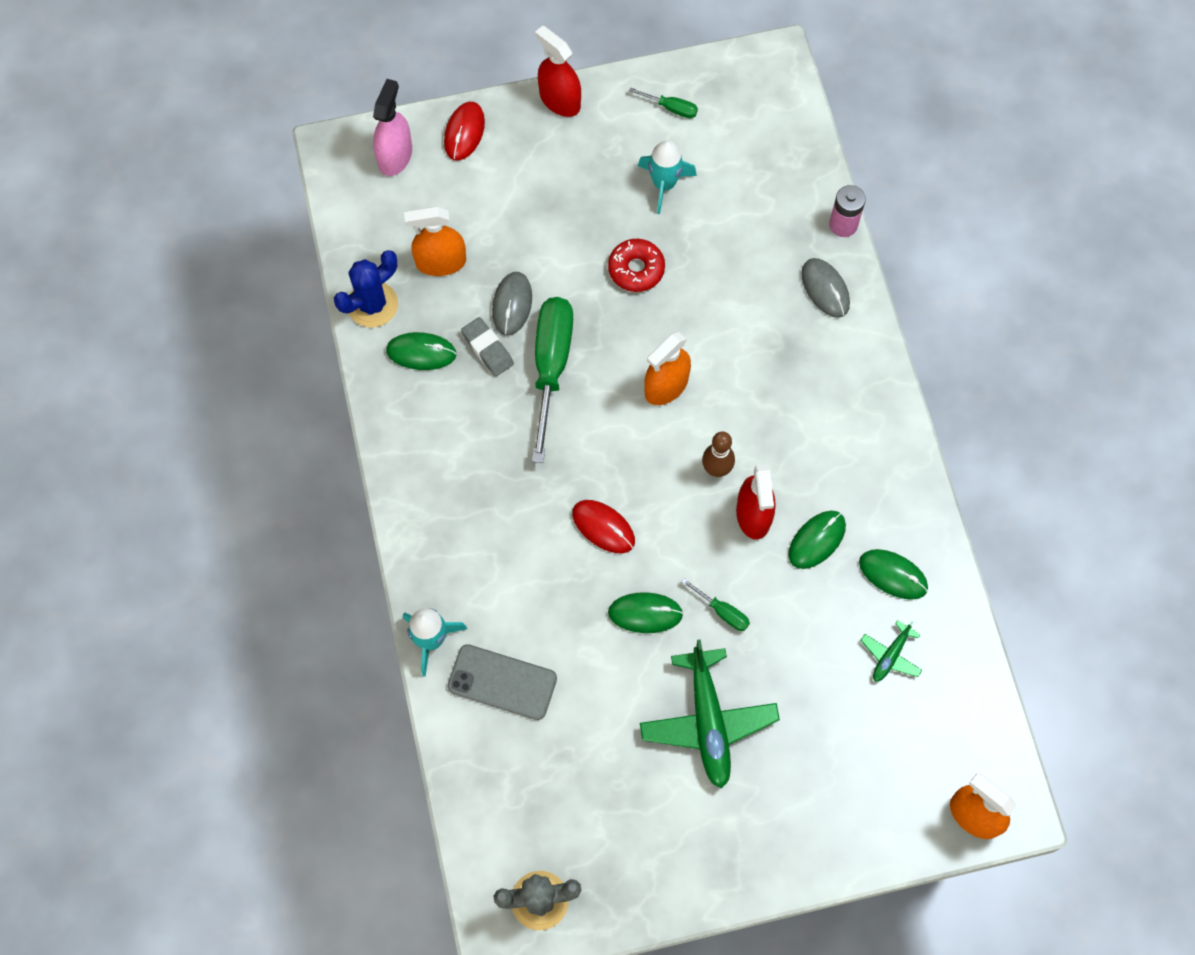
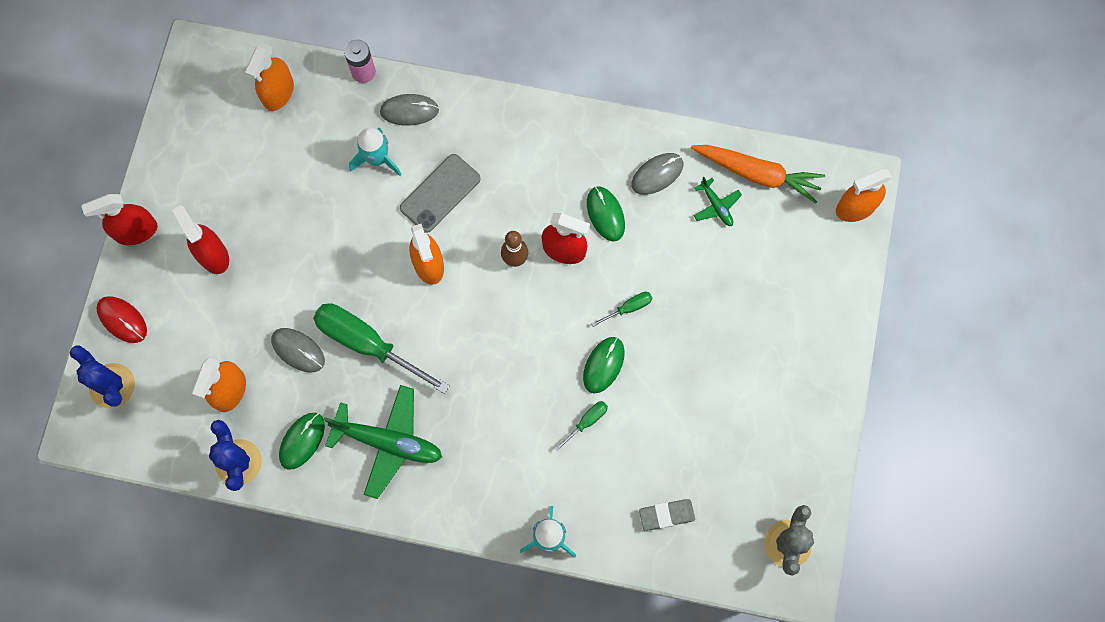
camera: 65 degrees left, 5 degrees up
(395, 156) = (112, 386): pink spray bottle -> blue cactus
(487, 349) = (326, 387): grey eraser -> grey eraser (666, 515)
(502, 682) = (608, 497): grey phone -> grey phone (440, 193)
(571, 180) = (213, 255): none -> red spray bottle
(603, 527) = (520, 365): red mouse -> none
(636, 269) = (318, 241): red donut -> none
(664, 184) = (257, 186): turquoise rocket -> turquoise rocket (377, 159)
(671, 108) = (192, 149): green screwdriver -> green screwdriver (586, 422)
(708, 722) = (707, 358): green plane -> green plane (388, 442)
(775, 156) = (278, 92): none -> orange spray bottle
(893, 575) = (657, 174): green mouse -> grey mouse
(953, 685) = (757, 174): none -> orange carrot

